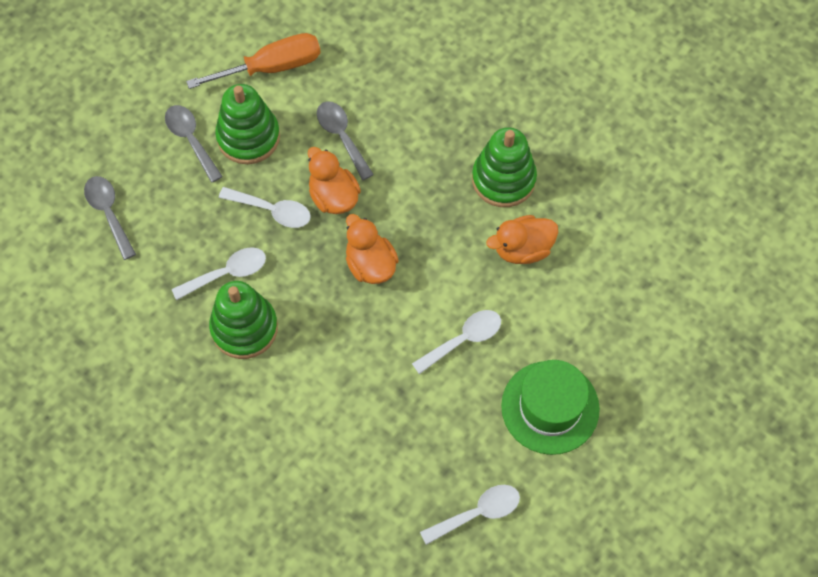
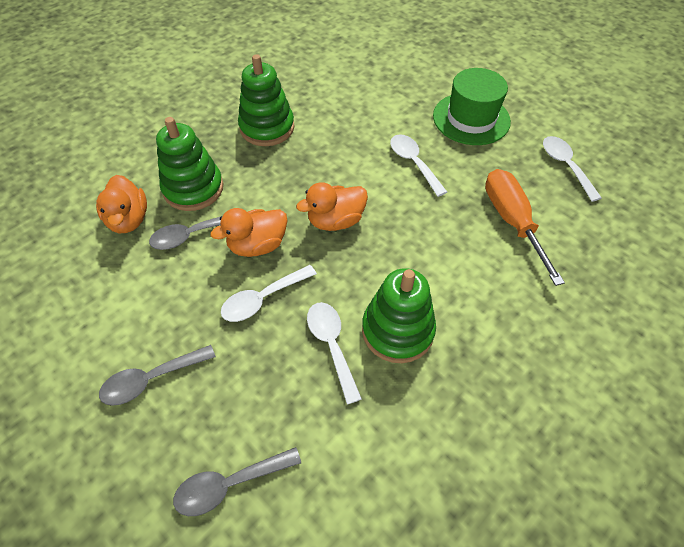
camera: 85 degrees left, 10 degrees down
(248, 137) = (166, 318): green stacking toy -> green stacking toy (193, 188)
(271, 67) = (85, 292): orange screwdriver -> orange screwdriver (512, 221)
(272, 210) = (263, 299): white spoon -> white spoon turned 150 degrees counterclockwise
(522, 249) = (333, 122): orange duck -> orange duck (129, 219)

